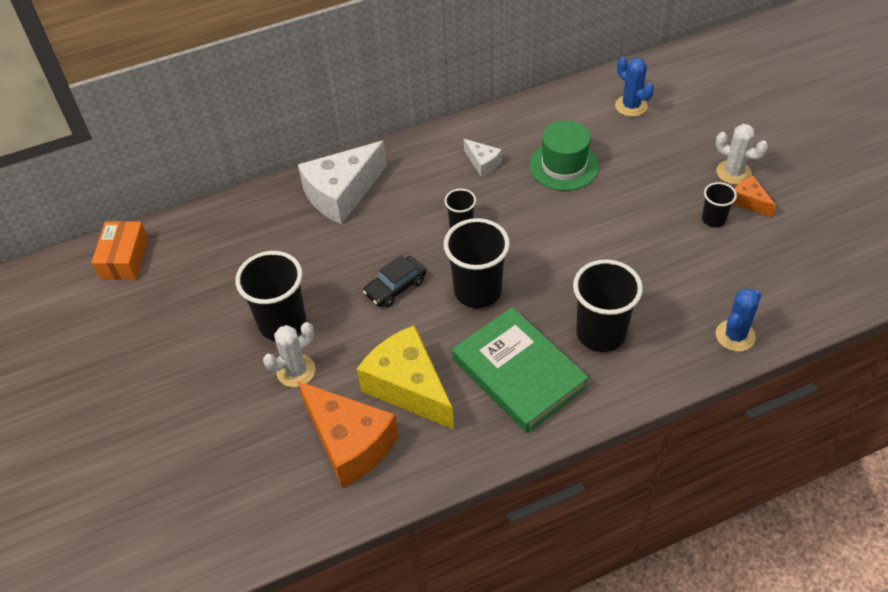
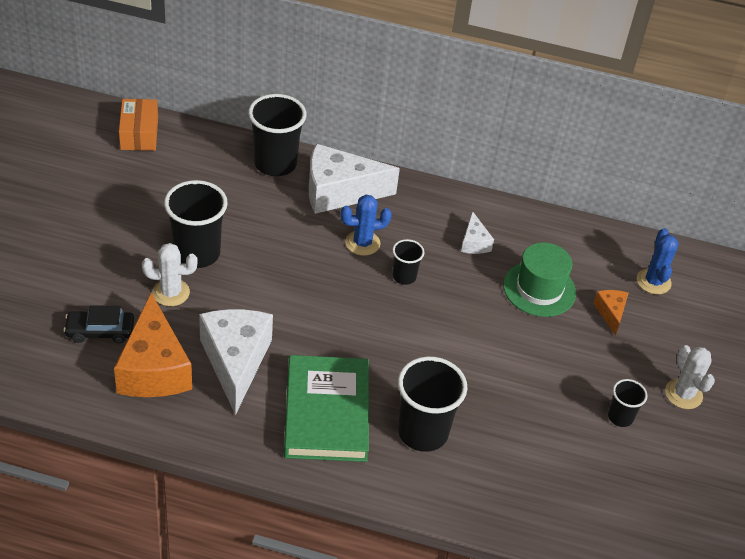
camera: 30 degrees right, 5 degrees down
(124, 258) = (139, 133): orange box -> orange box turned 45 degrees counterclockwise
(395, 287) = (304, 286): black car -> black car (100, 331)
(408, 387) = (236, 362): yellow cheese -> white cheese
(477, 291) = (362, 333): black cup -> black cup (275, 164)
(735, 336) = (531, 515): blue cactus -> blue cactus (362, 243)
(749, 201) = (670, 426): orange cheese -> orange cheese (610, 313)

